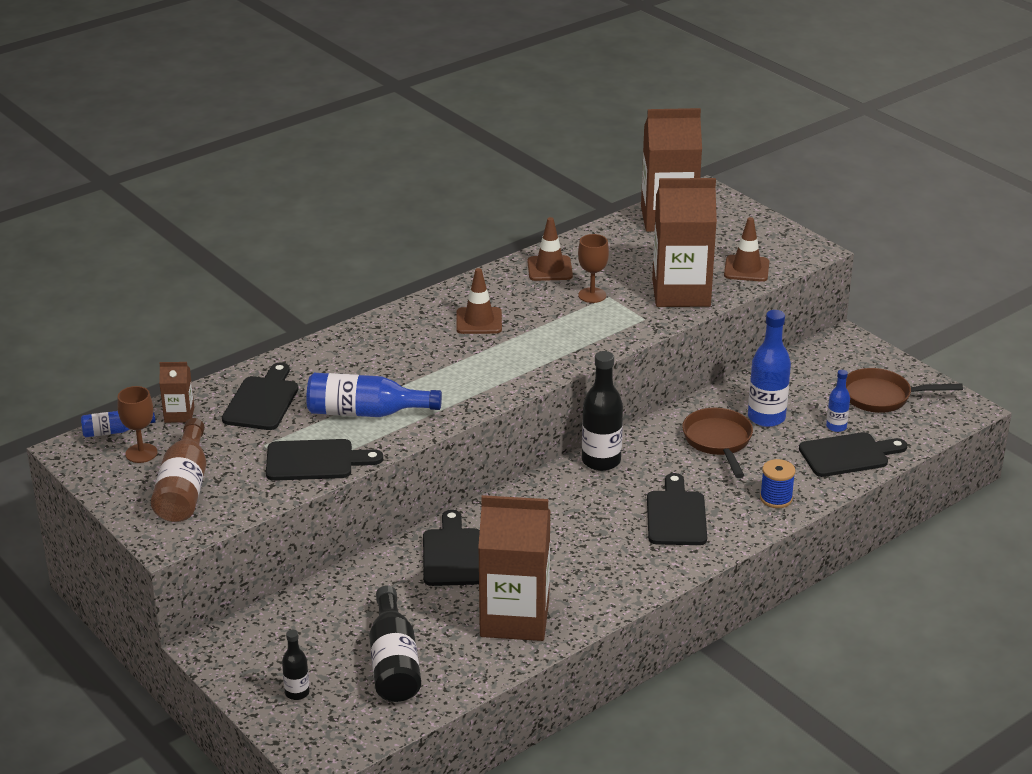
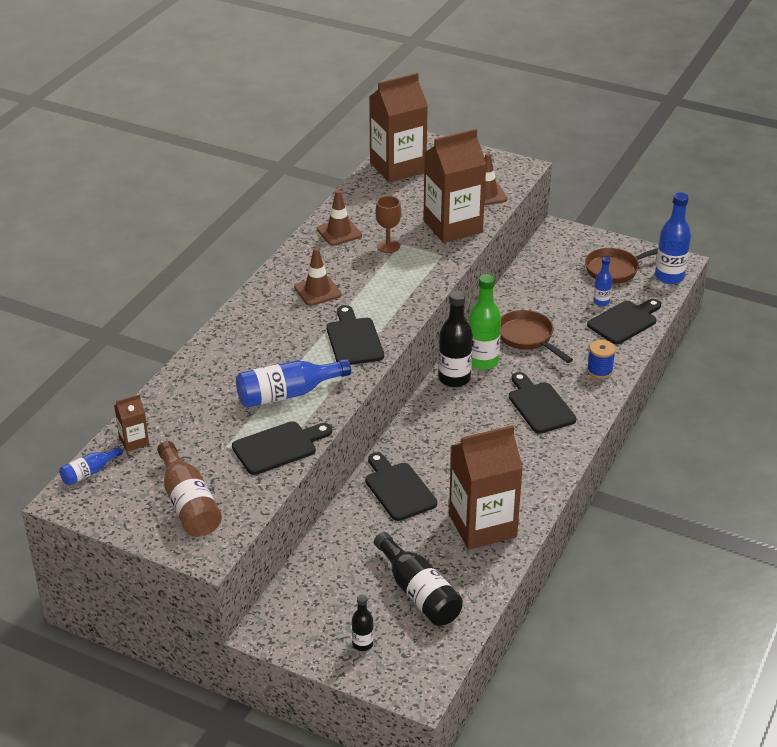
camera: 25 degrees left, 5 degrees up
(141, 453) = (128, 484): brown goblet -> none
(262, 401) = (195, 408): black cutting board -> black cutting board (353, 339)
(646, 452) = (482, 361): none -> green bottle
(766, 418) = (548, 309): blue bottle -> blue bottle (669, 277)

